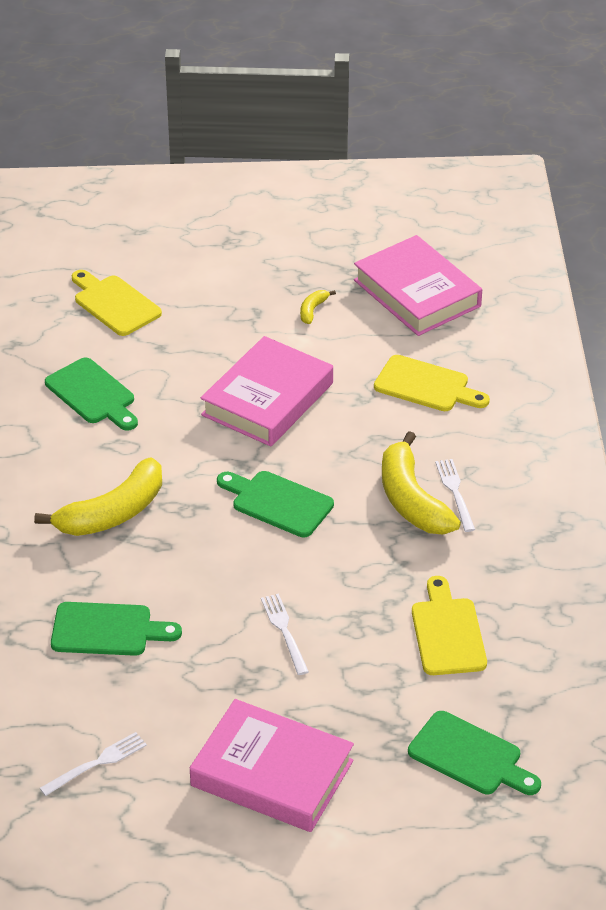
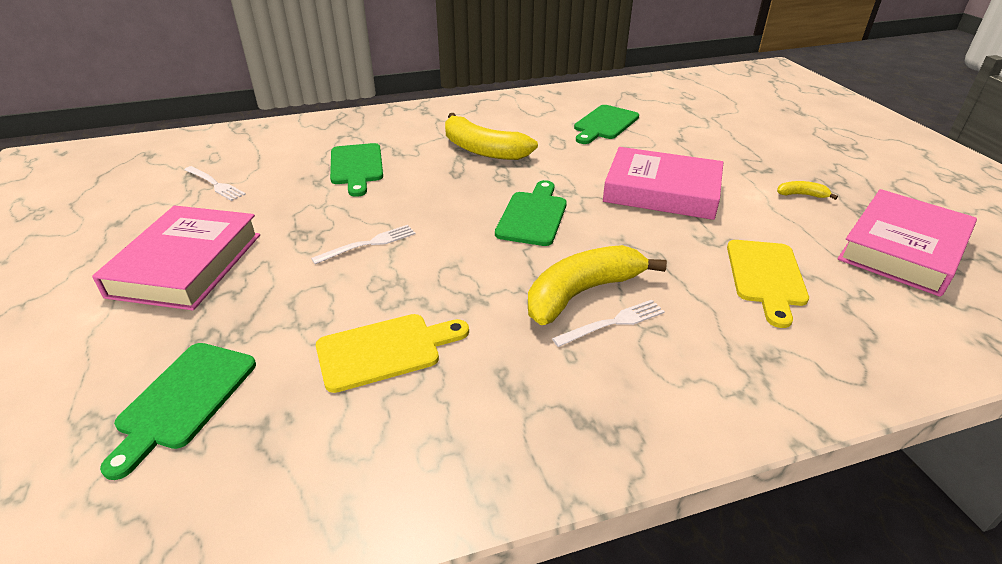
camera: 75 degrees right, 5 degrees down
(114, 304) = (709, 116): yellow cutting board -> none

